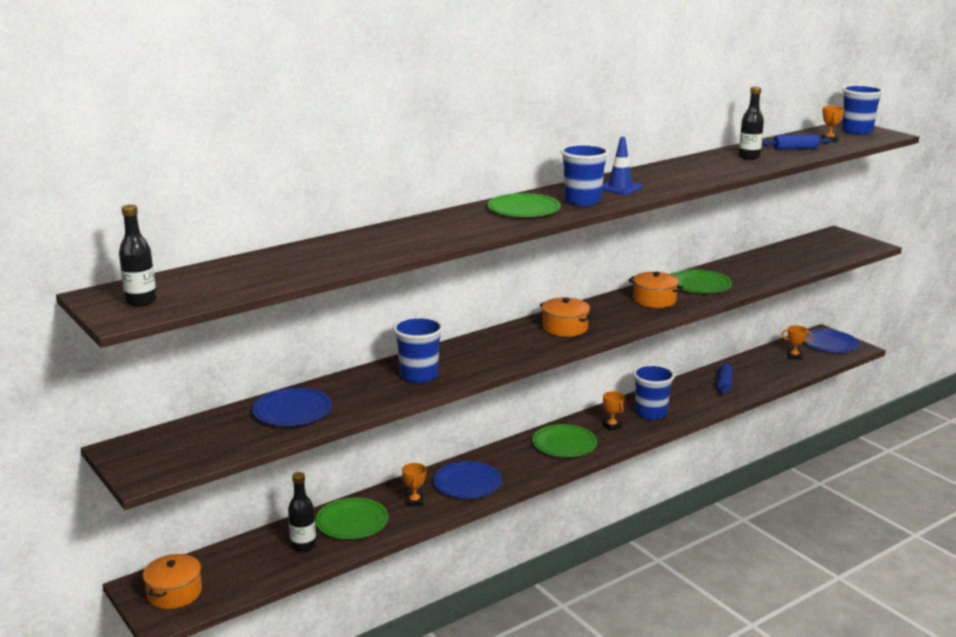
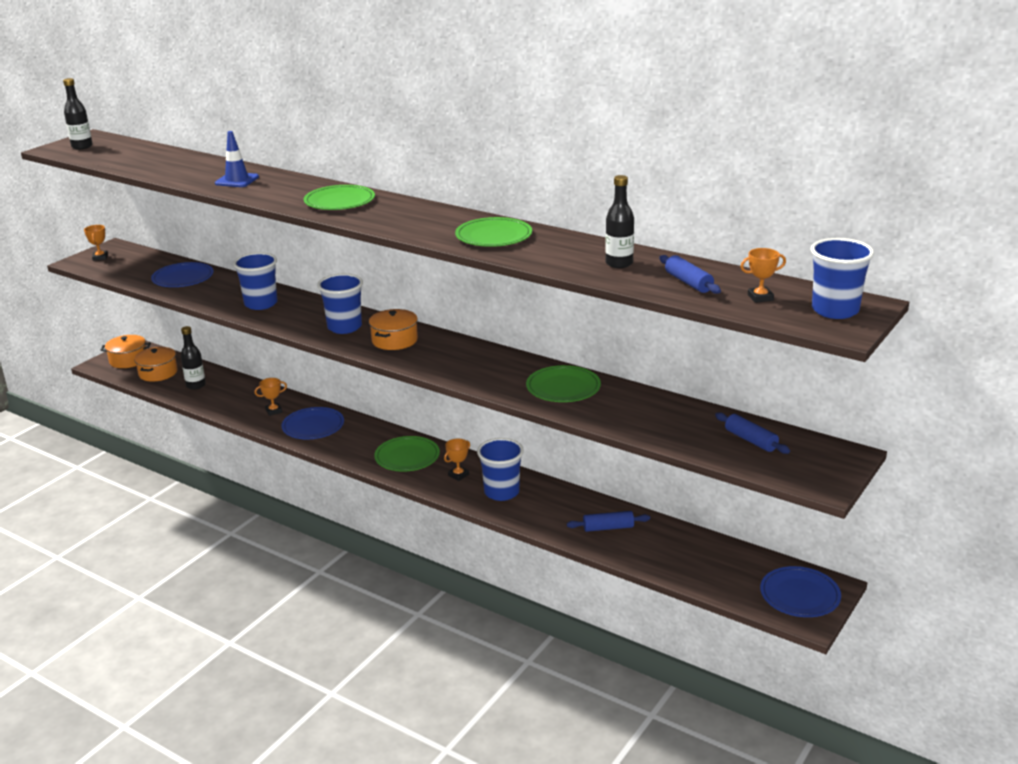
camera: 70 degrees right, 5 degrees up
(352, 522) = (235, 394): green plate -> green plate (493, 236)
(582, 201) = (380, 216): blue cup -> blue cup (344, 327)
(620, 187) = (437, 224): blue traffic cone -> blue traffic cone (237, 180)
(654, 300) = (497, 370): orange pot -> orange pot (158, 373)
(794, 356) = (730, 569): orange trophy -> orange trophy (100, 257)
(808, 250) = (750, 440): none -> blue rolling pin

